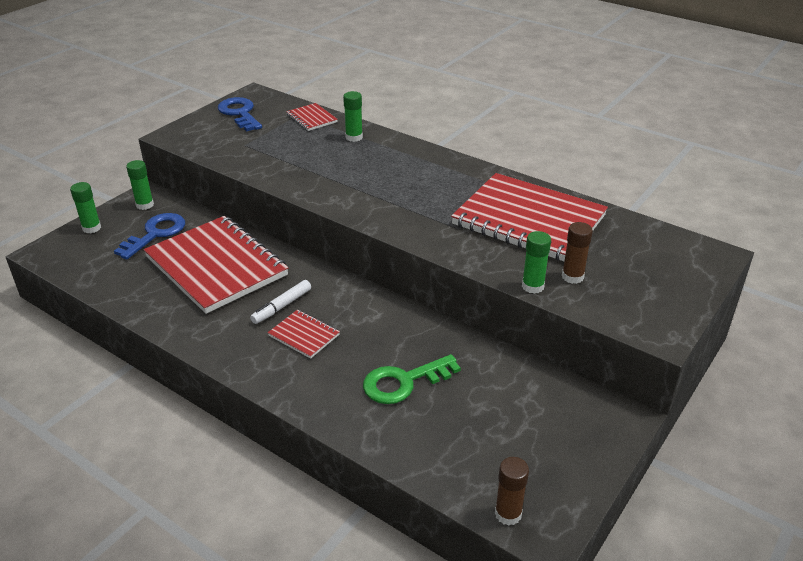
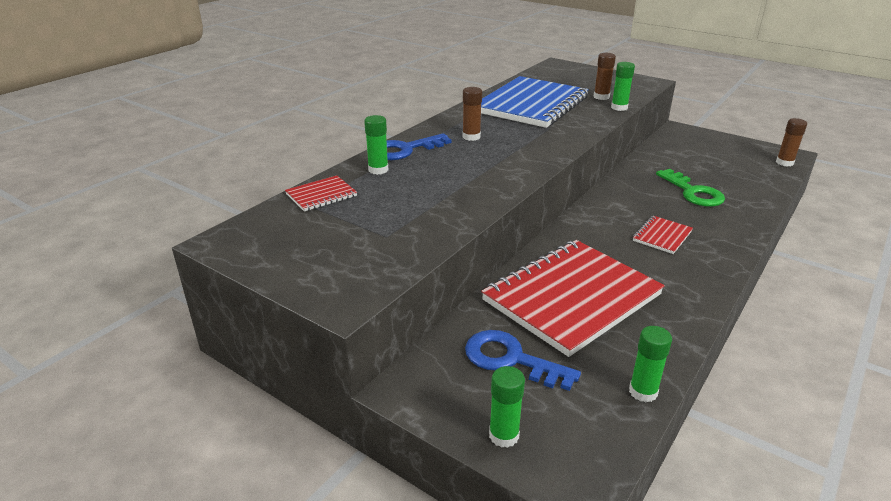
camera: 90 degrees left, 5 degrees down
(145, 205) = (434, 384): green glue stick -> green glue stick (643, 392)
(239, 113) = (286, 247): blue key -> blue key (405, 150)
(282, 306) = (626, 250): white marker -> none
(427, 180) = (471, 137): none -> brown glue stick
(528, 220) = (531, 105): red notebook -> blue notebook

